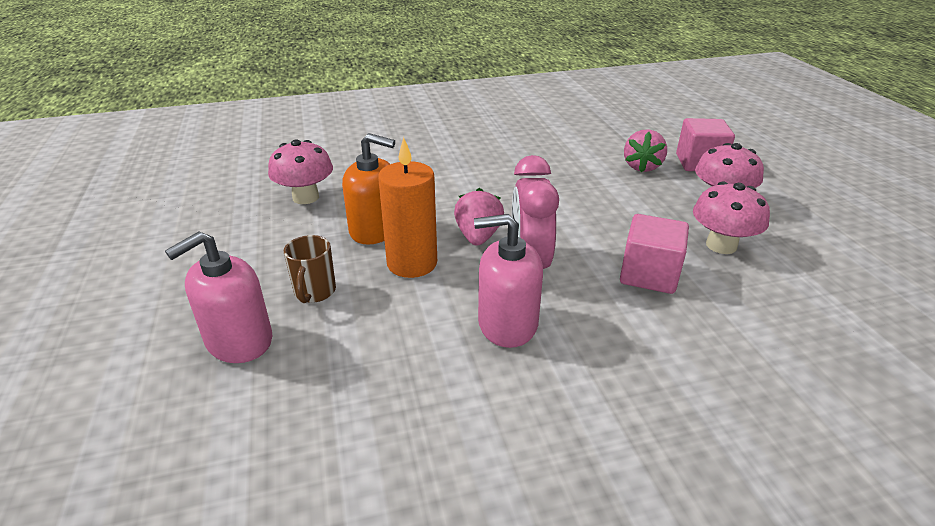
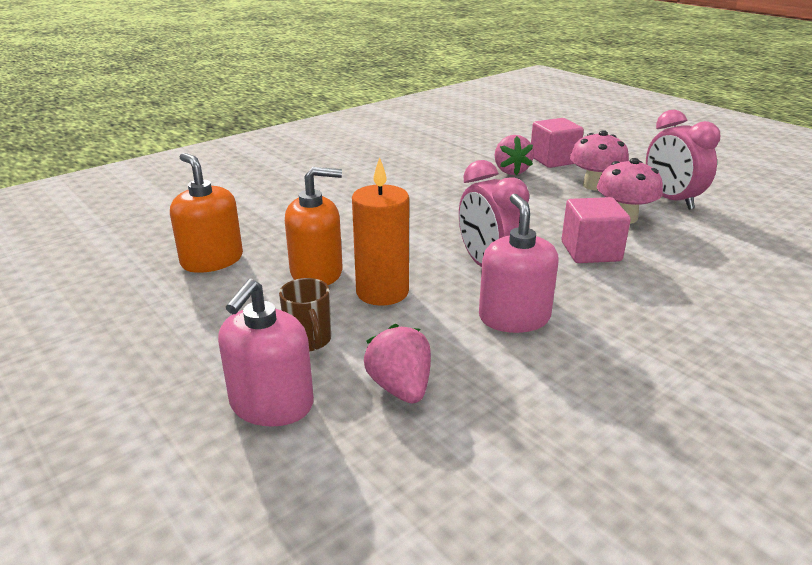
camera: 25 degrees left, 5 degrees down
(306, 197) = (212, 260): pink mushroom -> orange soap dispenser
(478, 236) = (423, 256): pink strawberry -> pink strawberry (400, 387)
(507, 324) = (514, 317): pink soap dispenser -> pink soap dispenser turned 105 degrees clockwise
(798, 238) = (671, 200): none -> pink clock

